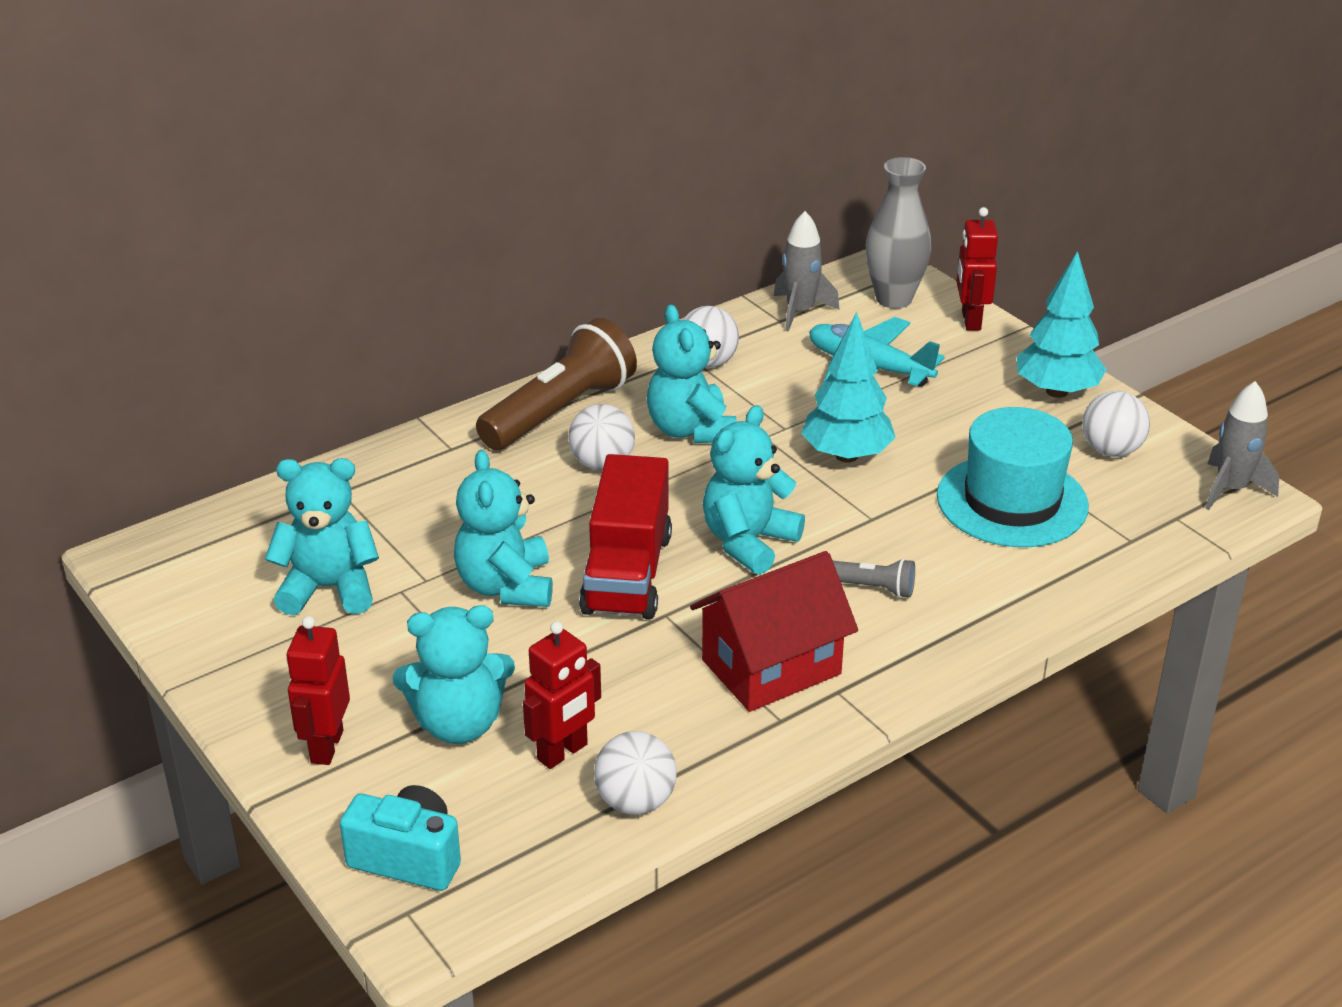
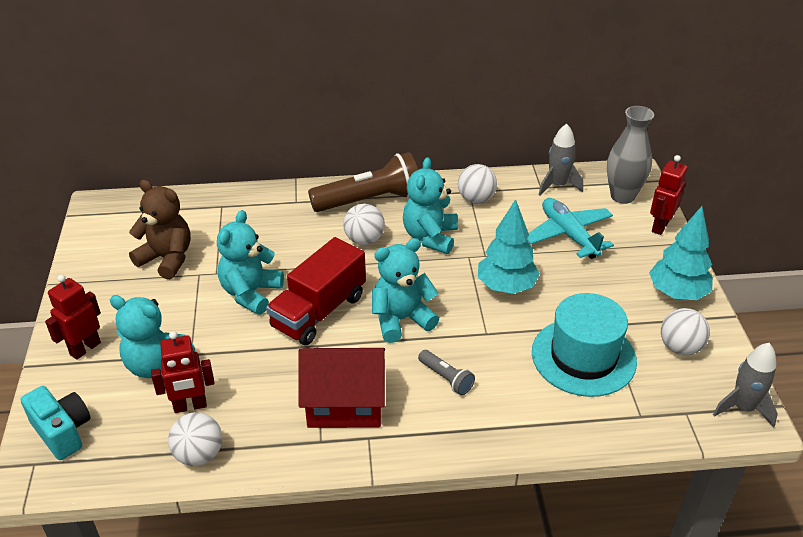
camera: 30 degrees right, 5 degrees up
(329, 588) = (167, 259): turquoise teddy bear -> brown teddy bear

